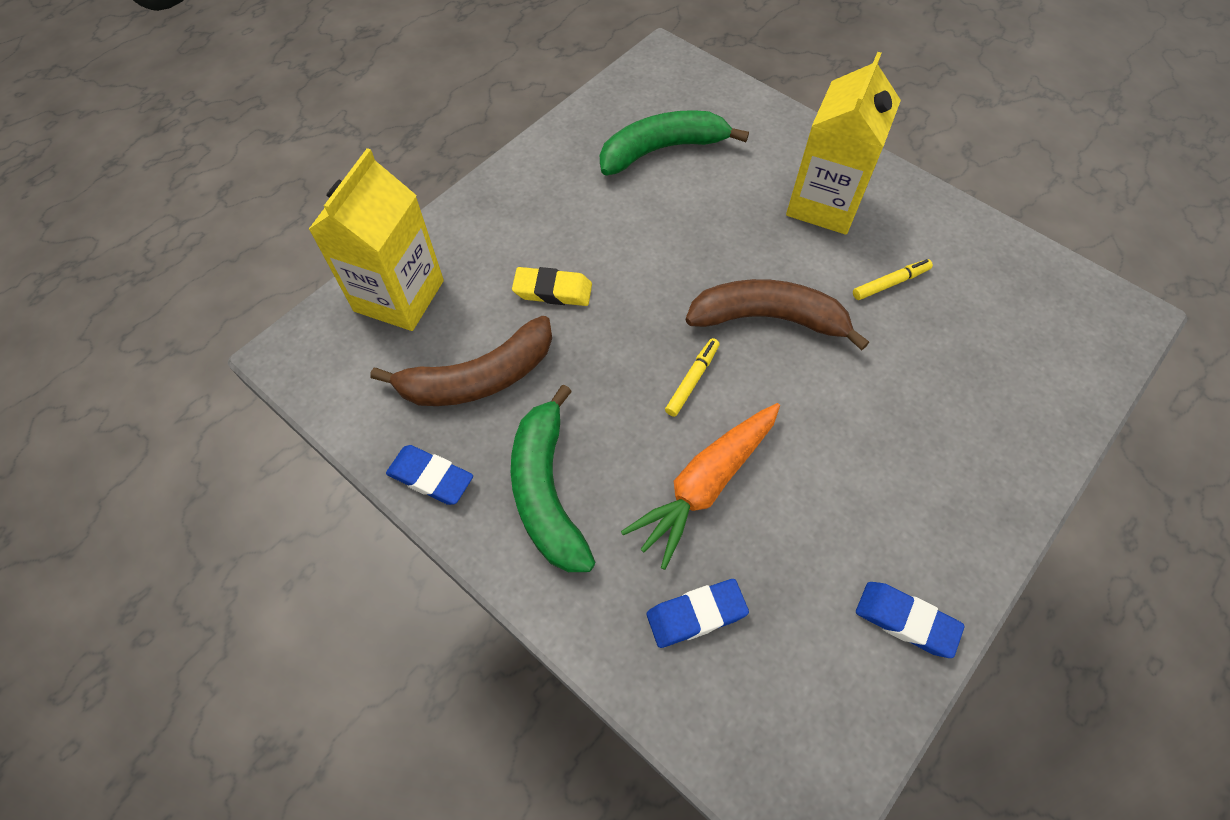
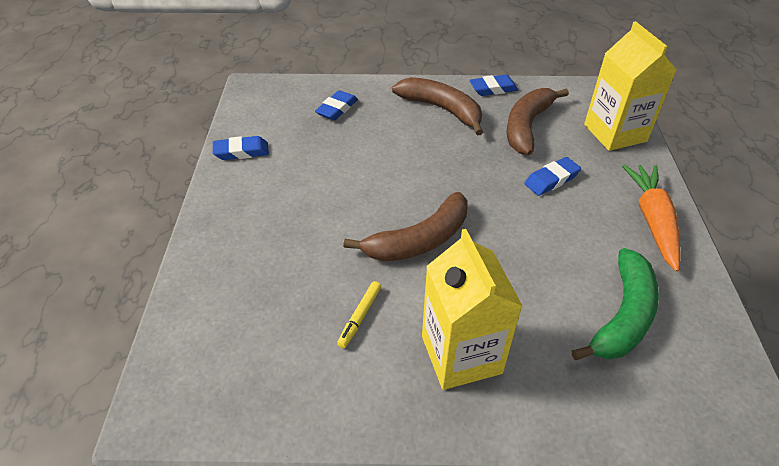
camera: 140 degrees right, 15 degrees down
(547, 491) = (442, 109): green banana -> brown banana
(553, 291) = (551, 180): yellow eraser -> blue eraser
(692, 380) = (427, 183): yellow marker -> none
(706, 484) = (375, 148): orange carrot -> orange carrot (652, 221)

